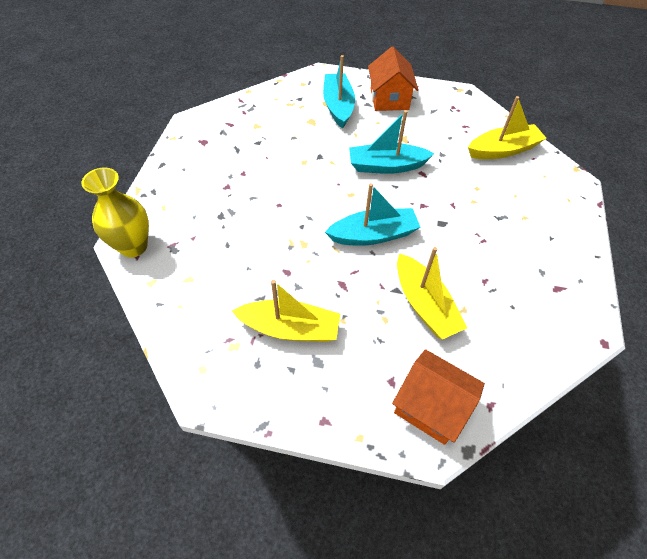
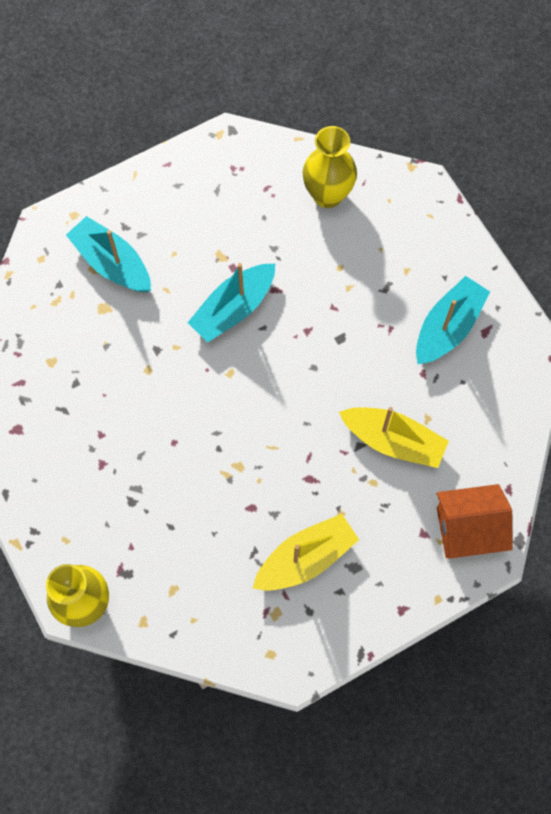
camera: 40 degrees left, 15 degrees up
(373, 235) = (291, 404): turquoise boat -> turquoise boat (447, 327)
(389, 99) = (157, 208): orange house -> none
(503, 150) = (327, 195): yellow boat -> yellow vase

